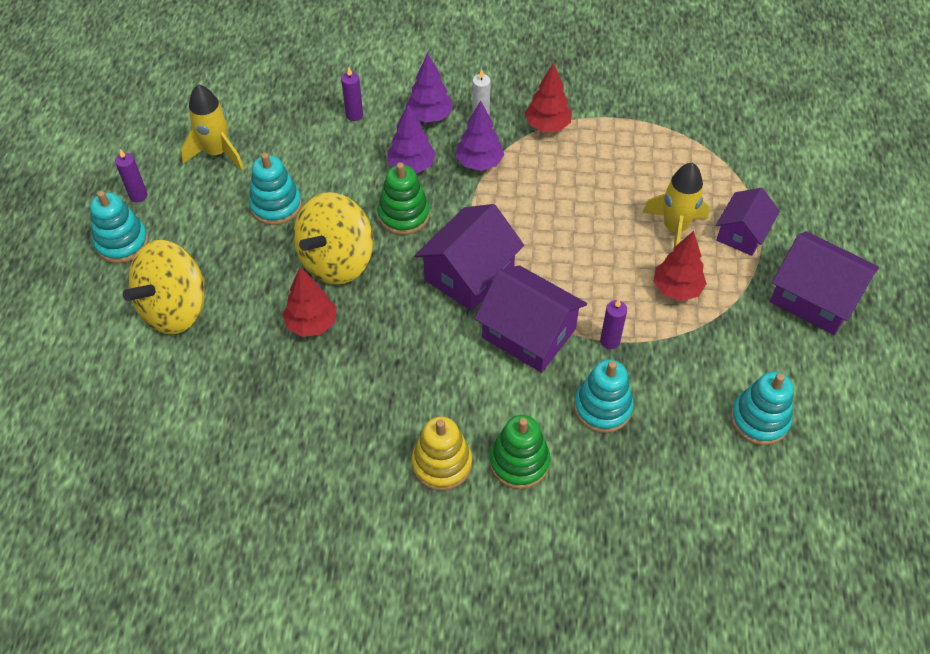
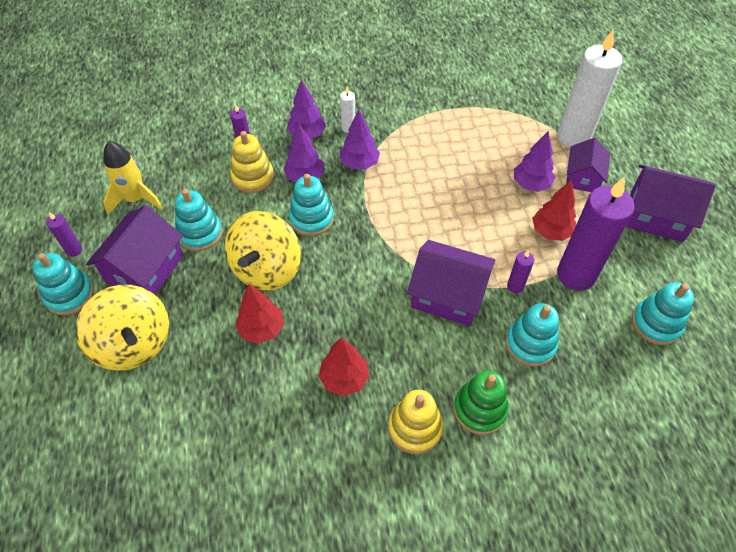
camera: 15 degrees left, 0 degrees up
(175, 308) = (134, 343): yellow spinning top -> yellow spinning top turned 60 degrees counterclockwise
(352, 154) = (253, 177): none -> yellow stacking toy
(404, 215) = (311, 219): green stacking toy -> turquoise stacking toy
(469, 273) = (382, 256): purple house -> purple house (145, 269)
(547, 126) = (403, 124): red tree -> red tree (344, 379)
(674, 228) = (531, 184): yellow rocket -> purple tree
(686, 344) = (576, 275): none -> purple candle
(751, 182) = (573, 137): none -> white candle

